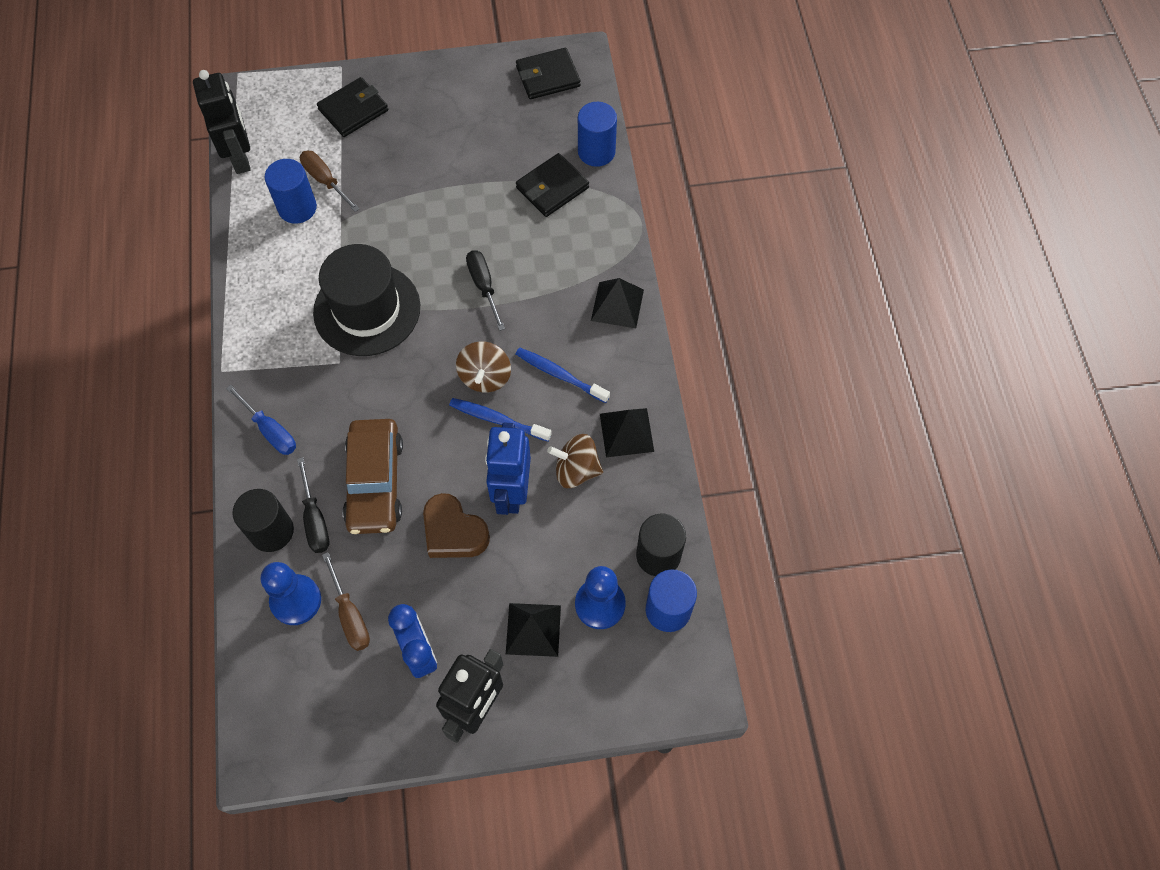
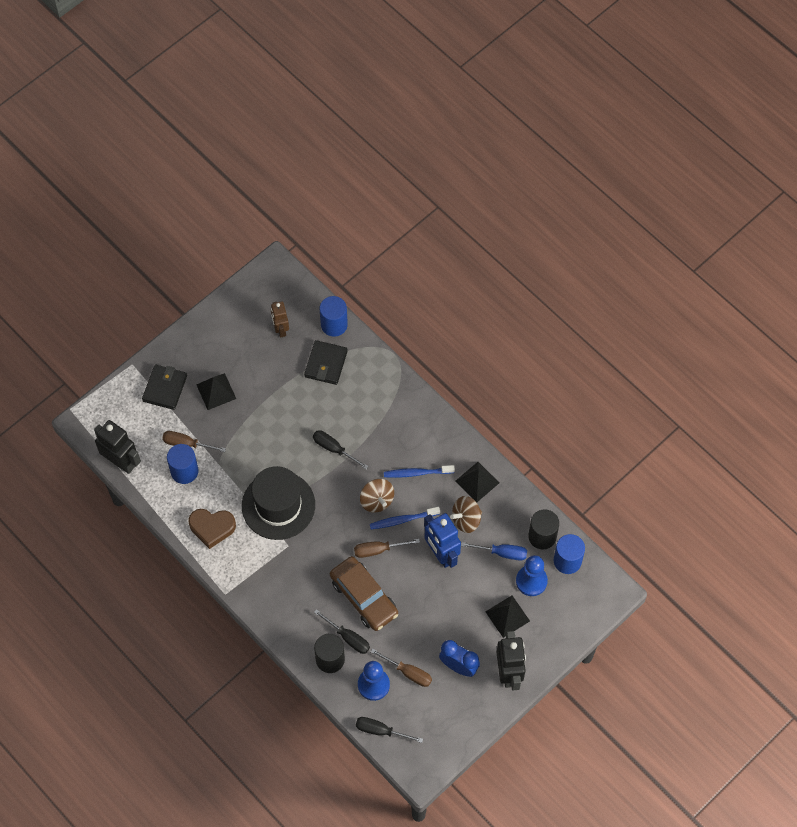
camera: 35 degrees left, 0 degrees up
(255, 667) = (380, 731): none -> black screwdriver
(270, 431) = (282, 608): blue screwdriver -> blue screwdriver (502, 553)
(439, 436) = (378, 550): none -> brown screwdriver
(453, 531) = (427, 595): brown heart -> brown heart (212, 528)
(531, 122) = (280, 329): none -> brown robot
(548, 77) = (267, 293): black wallet -> none
(617, 305) = (417, 412): black pyramid -> black pyramid (216, 391)

